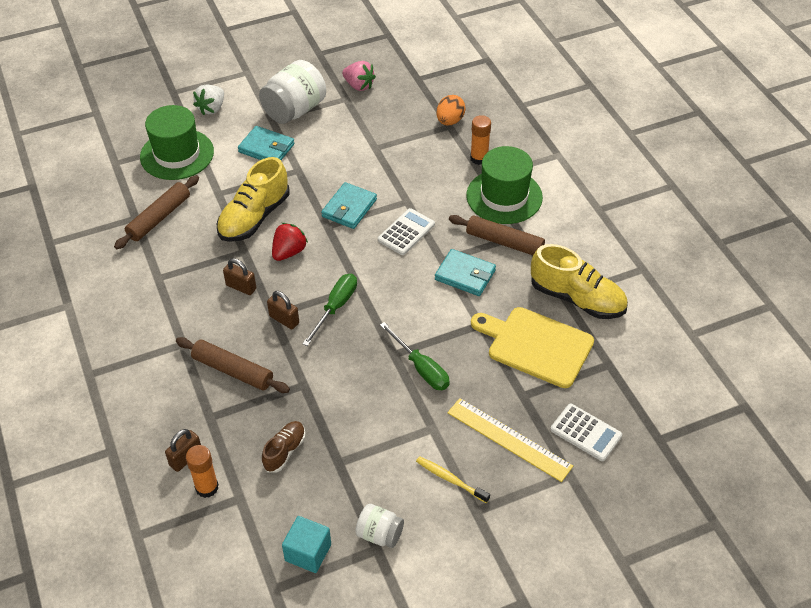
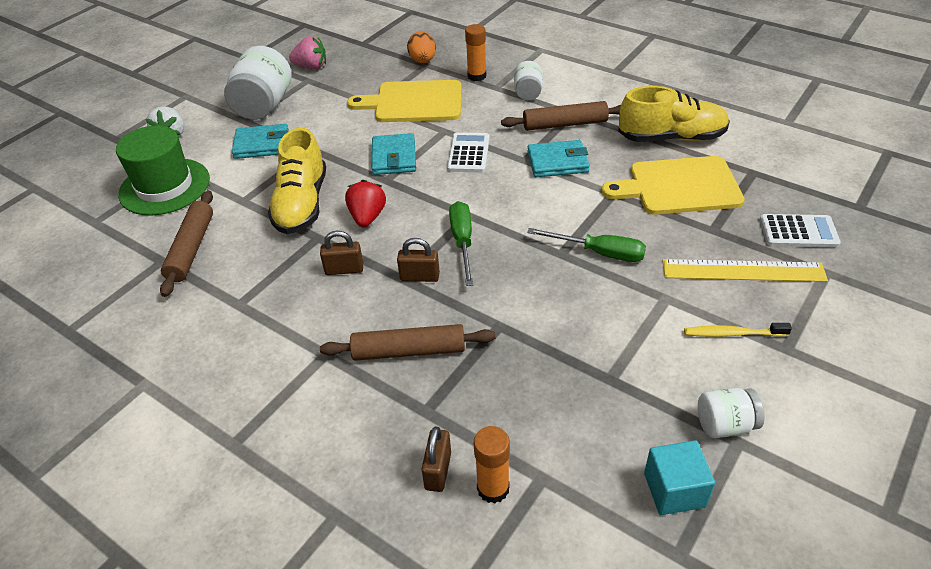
camera: 30 degrees left, 5 degrees down
(284, 451) = (543, 399): brown shoe -> none
(407, 161) = (414, 102): none -> yellow cutting board
(504, 196) = (528, 93): green hat -> white jar

